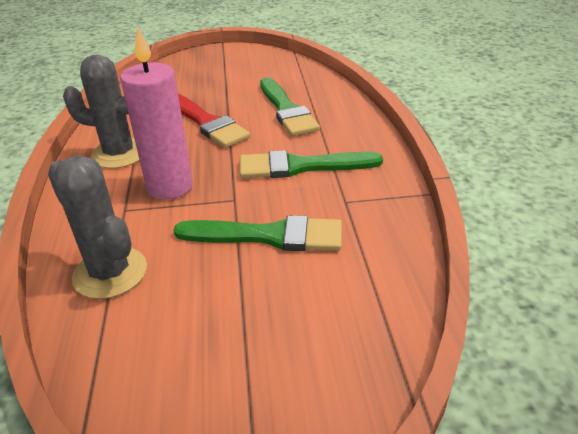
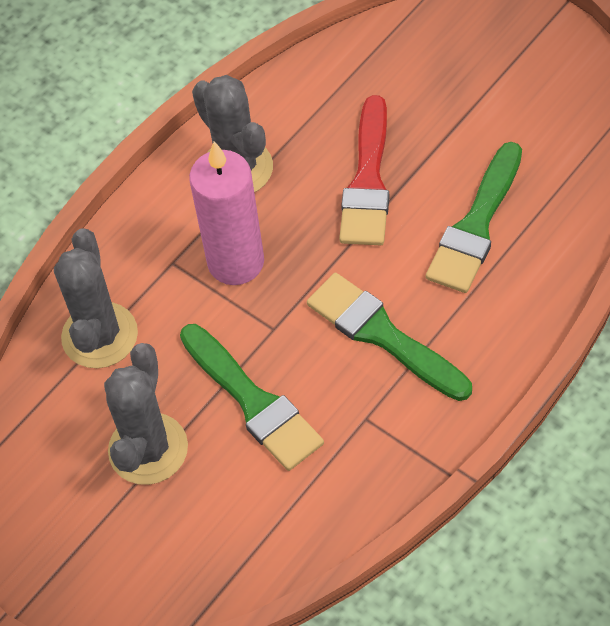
camera: 50 degrees right, 20 degrees up
(228, 307) = (148, 449): none -> grey cactus

